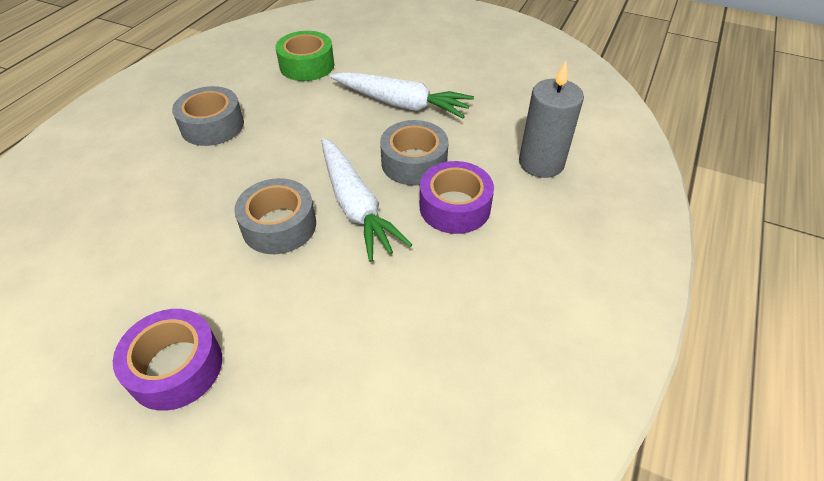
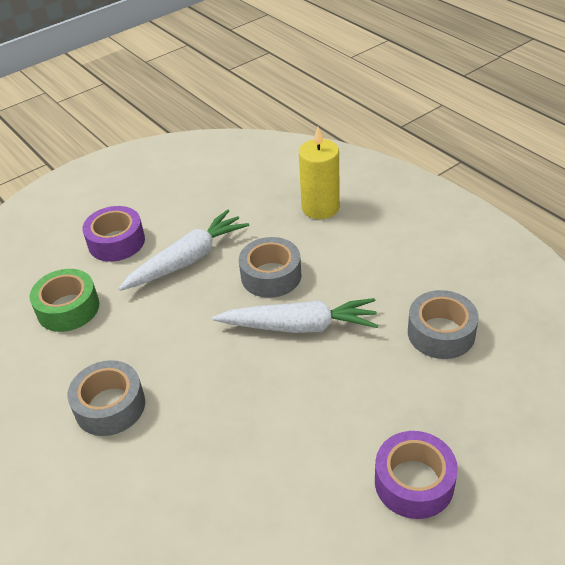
camera: 60 degrees left, 5 degrees down
(279, 225) = (292, 382): grey tape -> grey tape (441, 333)
(455, 207) = (337, 269): purple tape -> purple tape (116, 242)
(541, 163) = (320, 207): grey candle -> yellow candle

